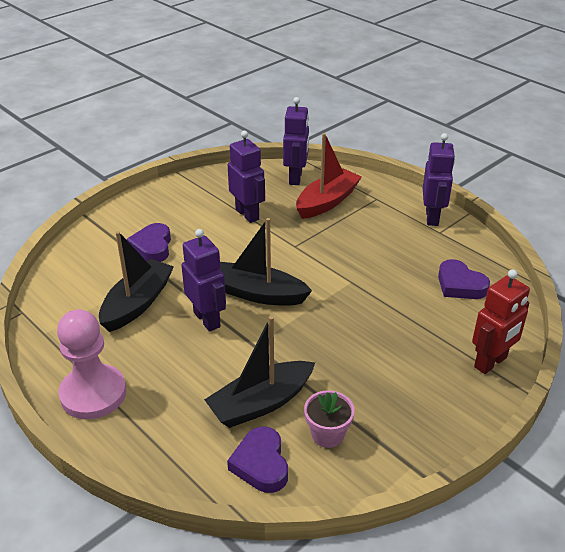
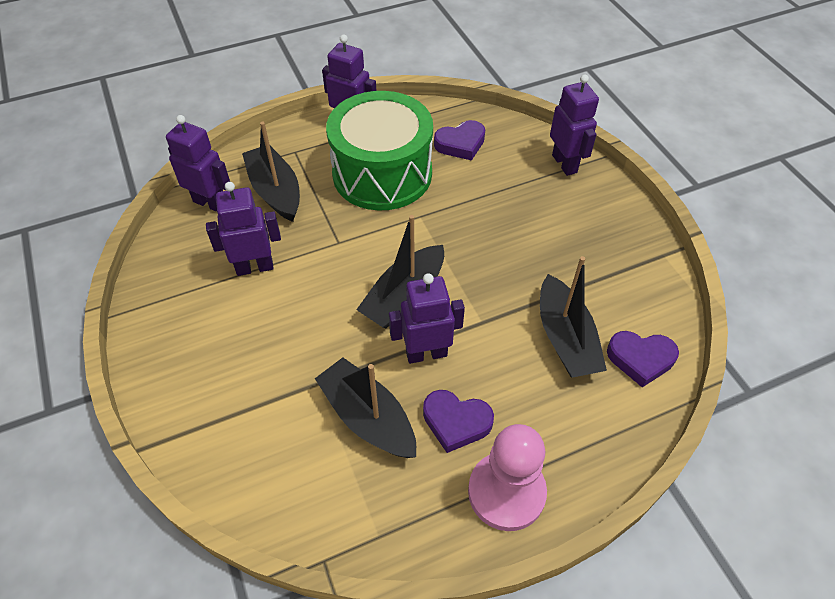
camera: 70 degrees left, 15 degrees up
(152, 247) = (264, 379): purple heart -> purple heart (456, 422)
(327, 202) = (275, 191): red boat -> black boat
(327, 434) = (617, 299): pink flower pot -> none
(386, 248) = (382, 173): none -> green drum
(491, 362) = (565, 164): red robot -> purple robot

